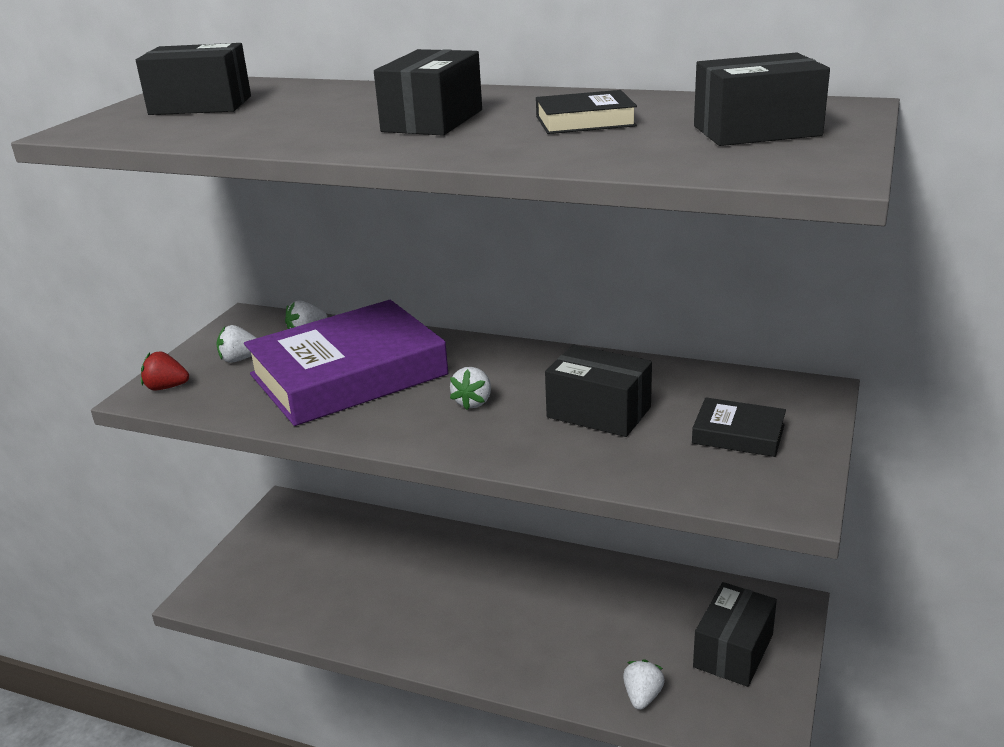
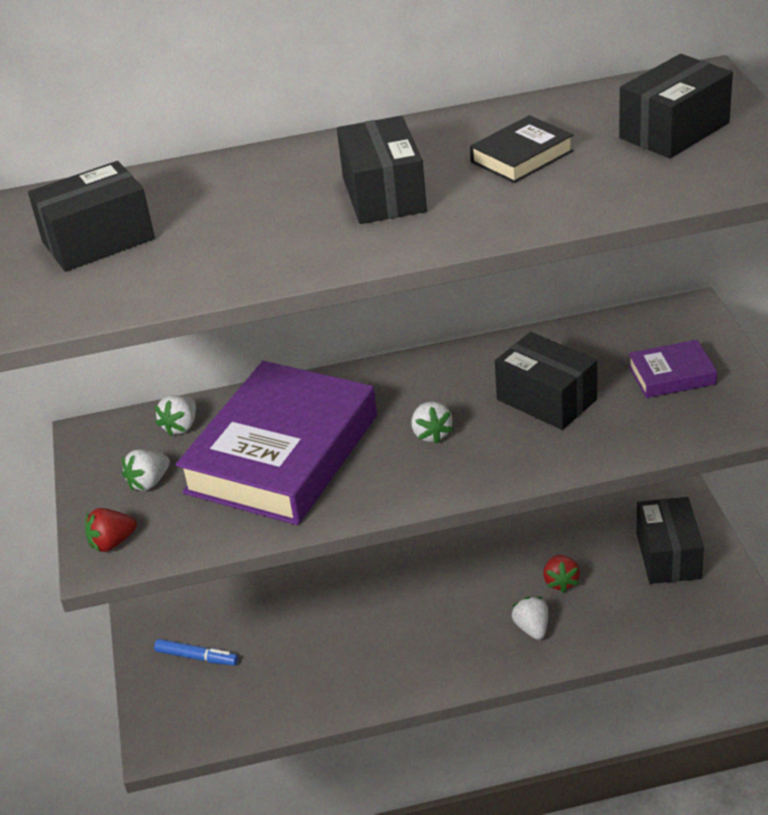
camera: 30 degrees left, 10 degrees up
(286, 550) = (197, 657): none -> blue marker
(599, 412) = (546, 399): black box -> black box turned 45 degrees clockwise
(612, 627) = (561, 582): none -> red strawberry
(642, 696) = (632, 626): white strawberry -> white strawberry (532, 628)
(738, 434) = (671, 375): black book -> purple book

